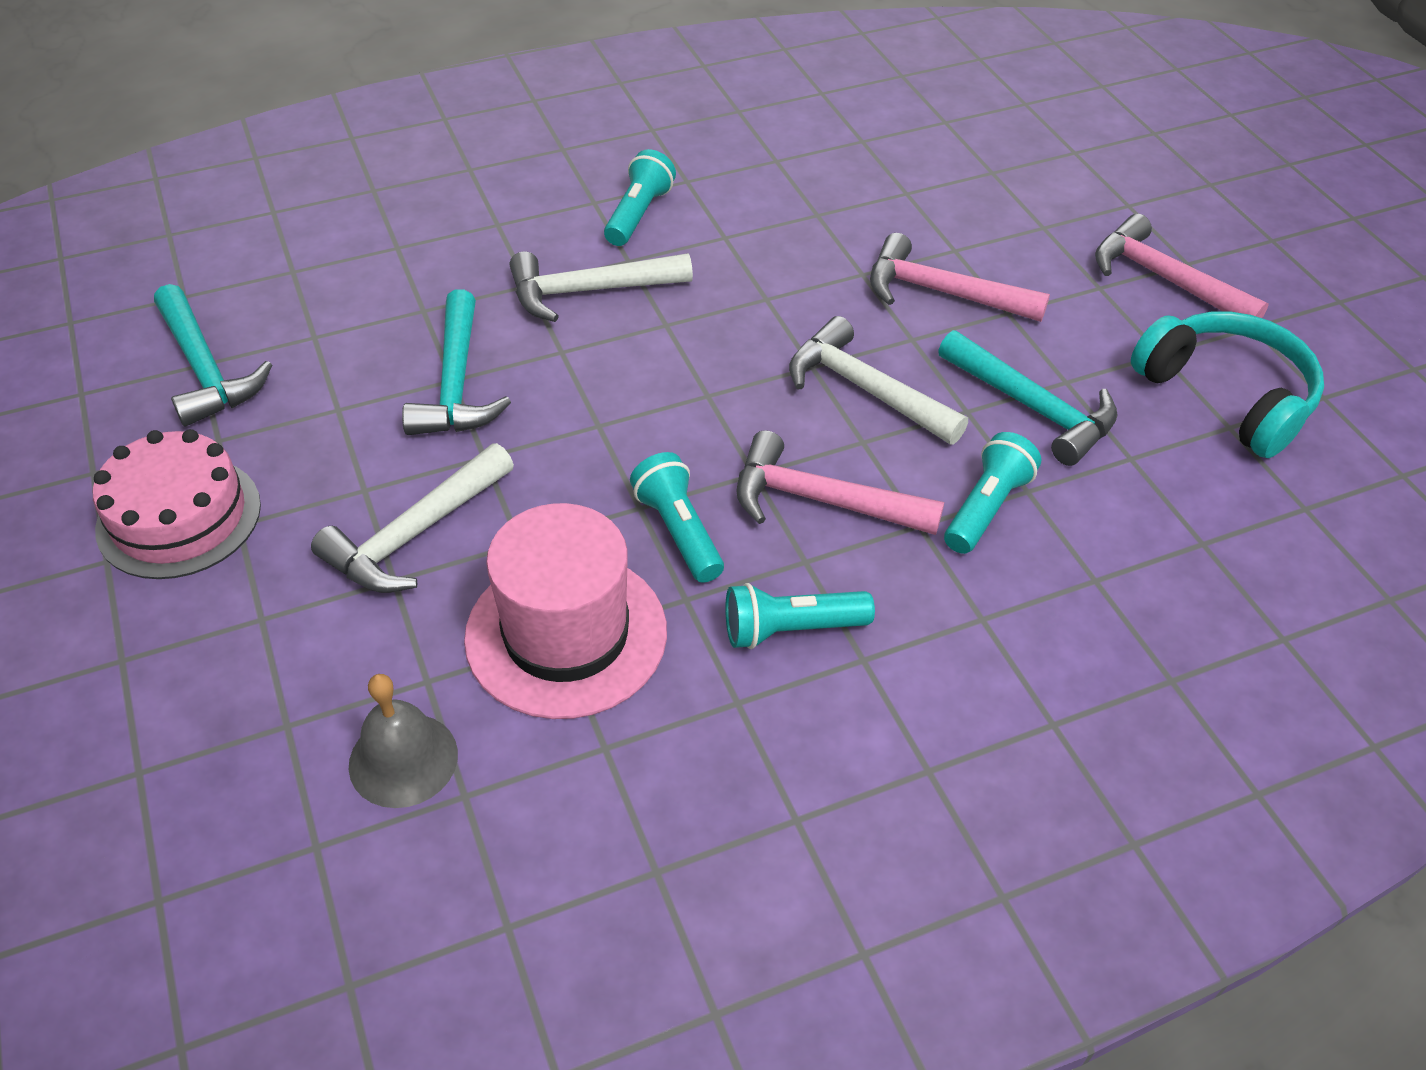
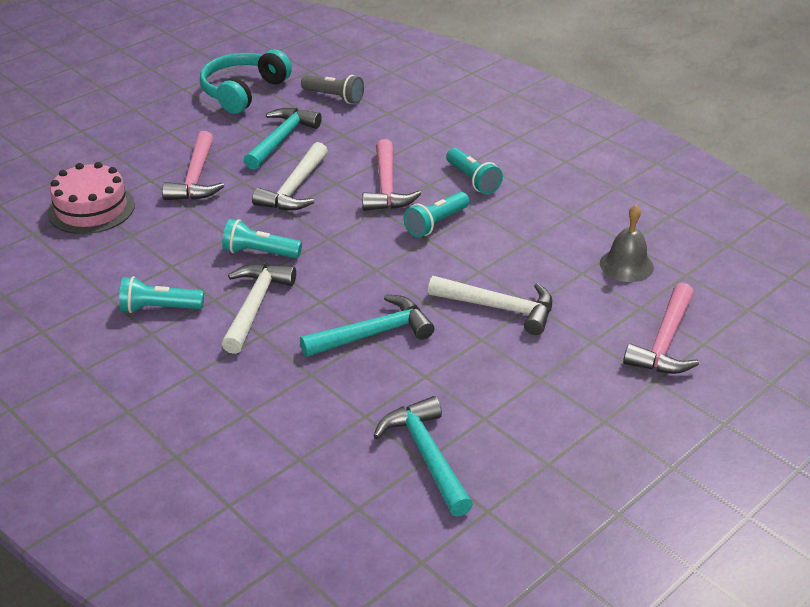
camera: 110 degrees left, 10 degrees down
(179, 517) = (553, 405): pink cake -> pink cake (91, 209)
(205, 369) = (427, 455): turquoise hammer -> turquoise hammer turned 60 degrees counterclockwise
(566, 634) = (524, 240): pink hat -> none
(589, 291) = (255, 306): white hammer -> white hammer turned 135 degrees counterclockwise
(986, 508) = (361, 143): turquoise flashlight -> turquoise flashlight (259, 252)
(1165, 279) = (152, 114): pink hammer -> pink hammer (664, 342)
(1178, 515) = (334, 97): none -> grey flashlight

